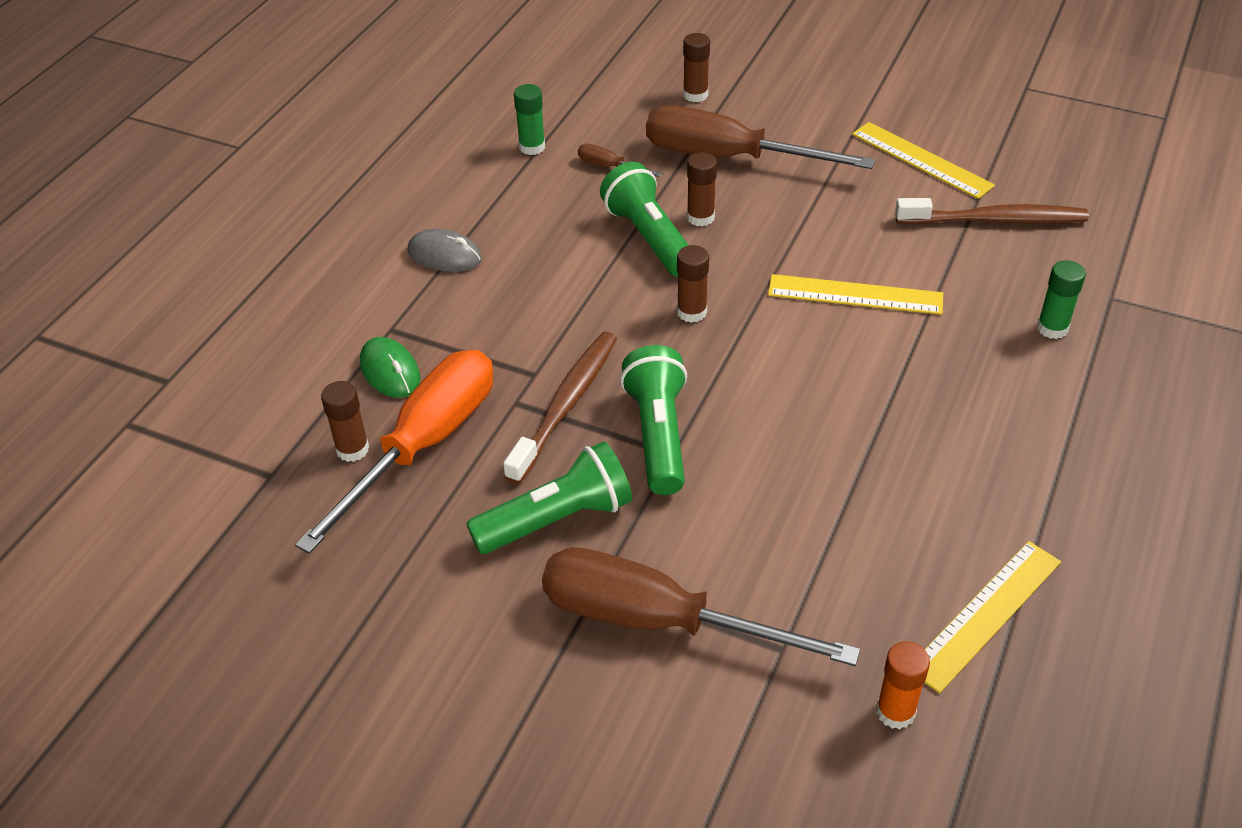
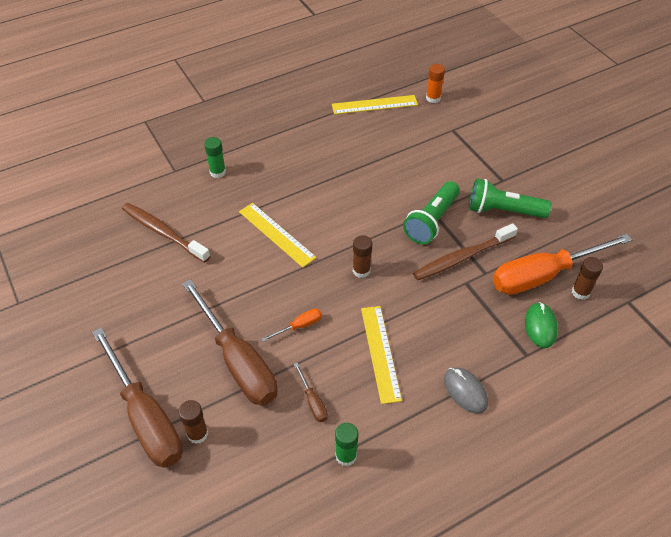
camera: 145 degrees left, 5 degrees up
(649, 238) = (339, 330): green flashlight -> none
(658, 621) = (490, 158): brown screwdriver -> brown screwdriver (145, 417)
(700, 217) = (299, 326): brown glue stick -> orange screwdriver
(921, 159) = (143, 289): yellow ruler -> yellow ruler (380, 353)

